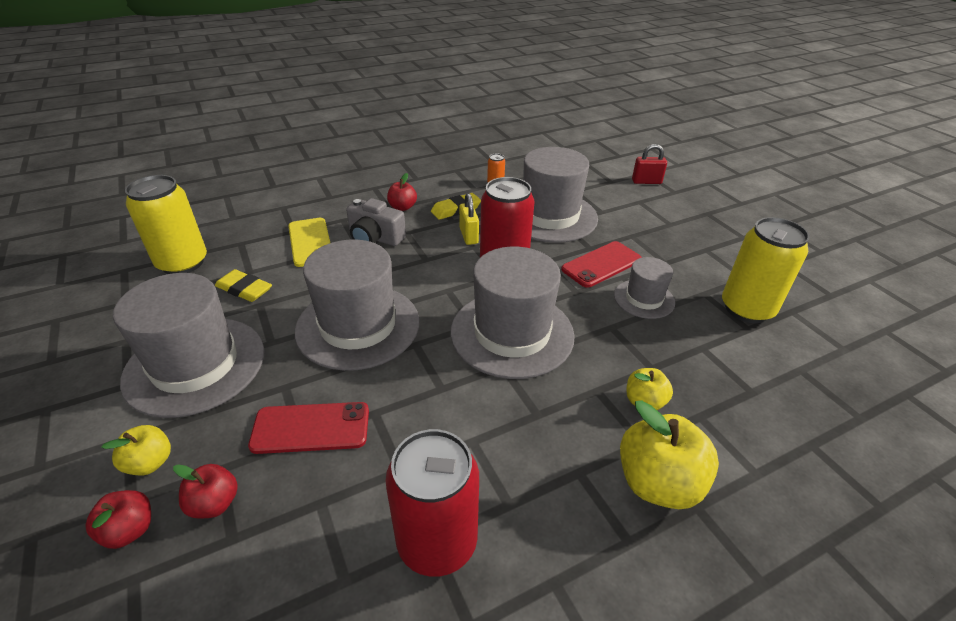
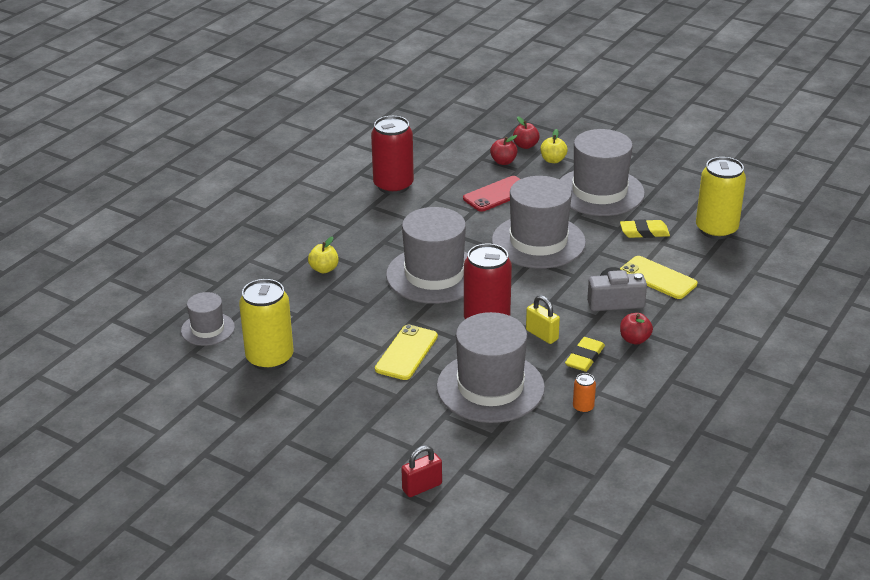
camera: 150 degrees right, 5 degrees down
(601, 264) = (406, 353): red phone -> yellow phone
(644, 299) = (355, 335): grey hat -> grey hat (208, 329)
(658, 483) = (301, 237): yellow apple -> none

